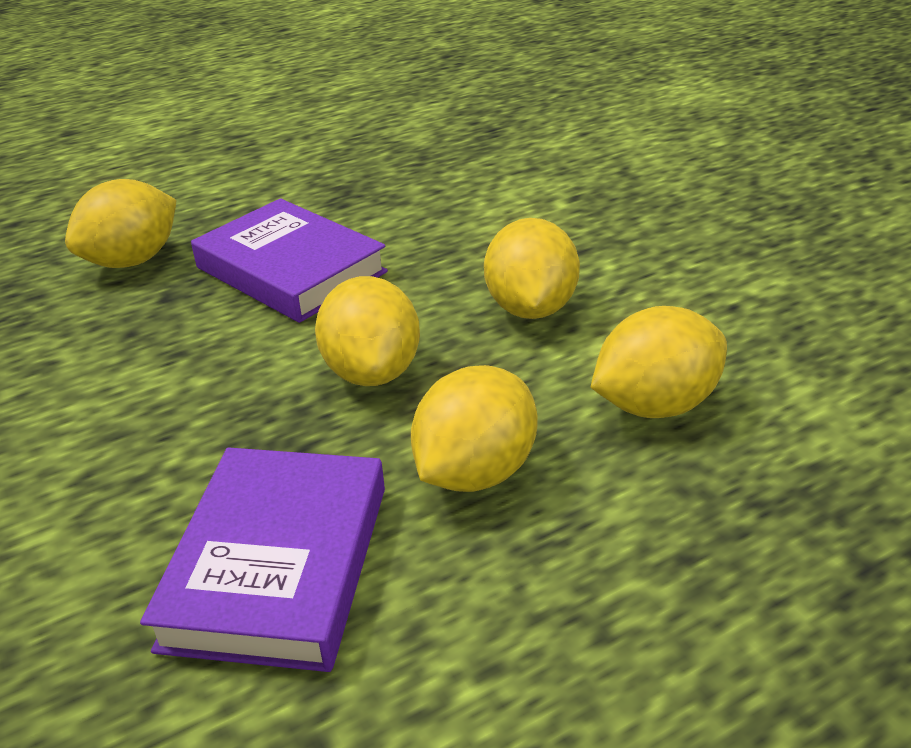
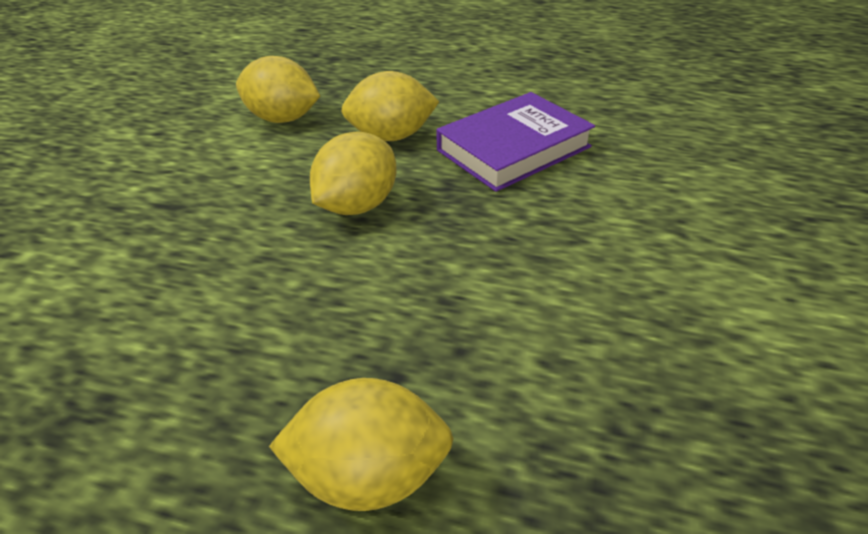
camera: 135 degrees left, 5 degrees up
(291, 270) = (274, 331): purple book -> none
(530, 308) = (223, 189): yellow lemon -> none

